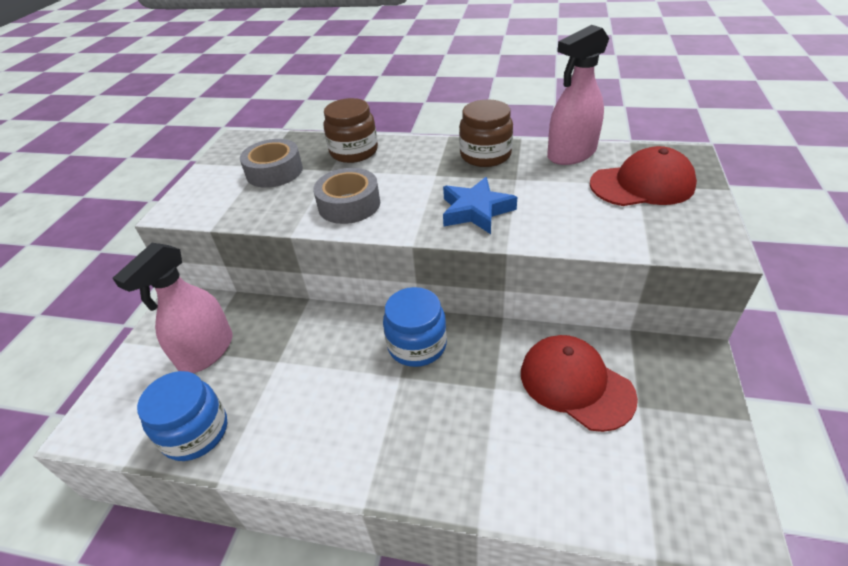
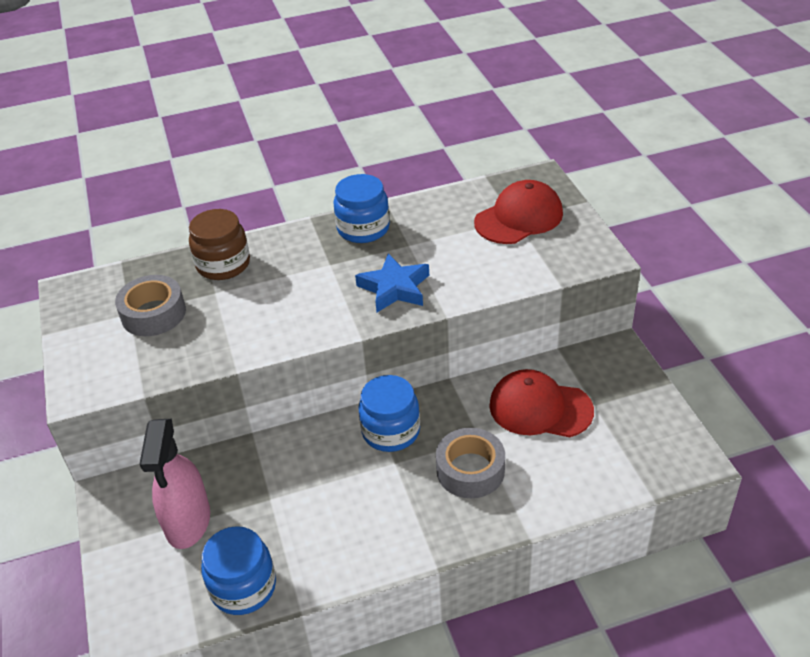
camera: 30 degrees left, 0 degrees up
(349, 204) = (269, 322): grey tape -> grey tape (470, 470)
(485, 155) = (363, 228): brown jar -> blue jar
(571, 154) = (442, 204): pink spray bottle -> none

